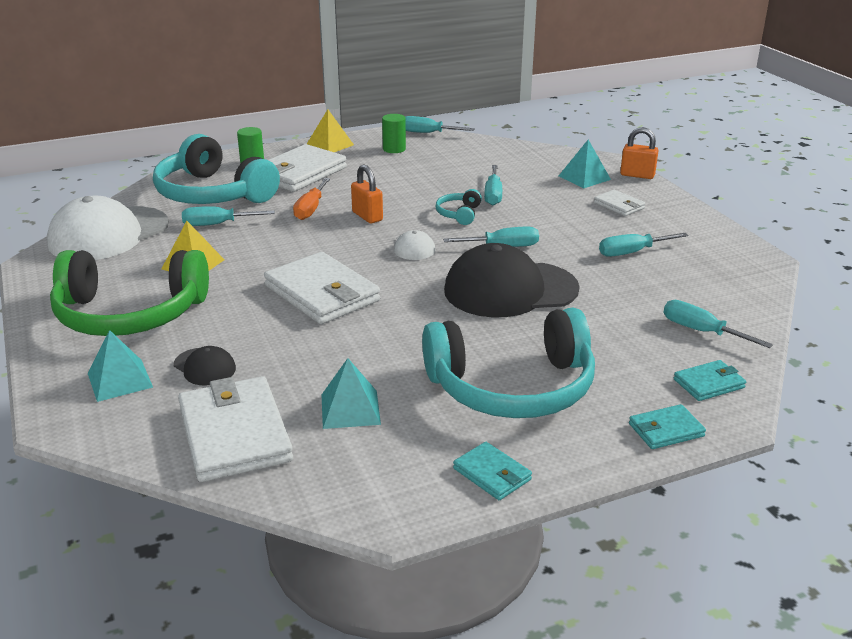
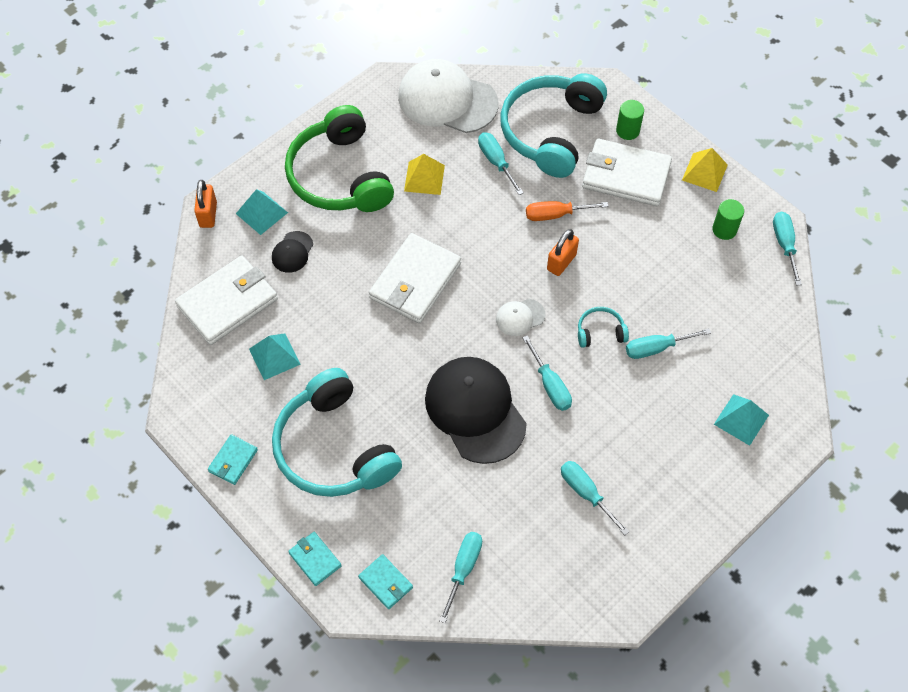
camera: 70 degrees right, 30 degrees up
(619, 205) = (686, 464): white wallet -> none
(637, 175) = (774, 469): orange padlock -> orange padlock (208, 214)

